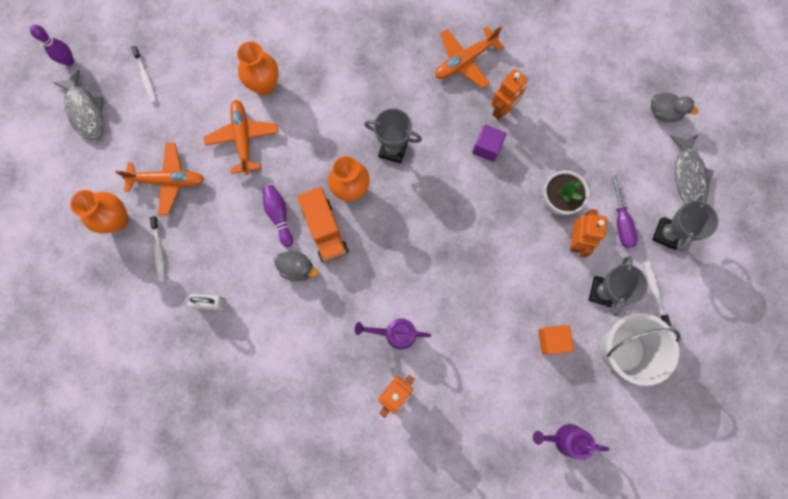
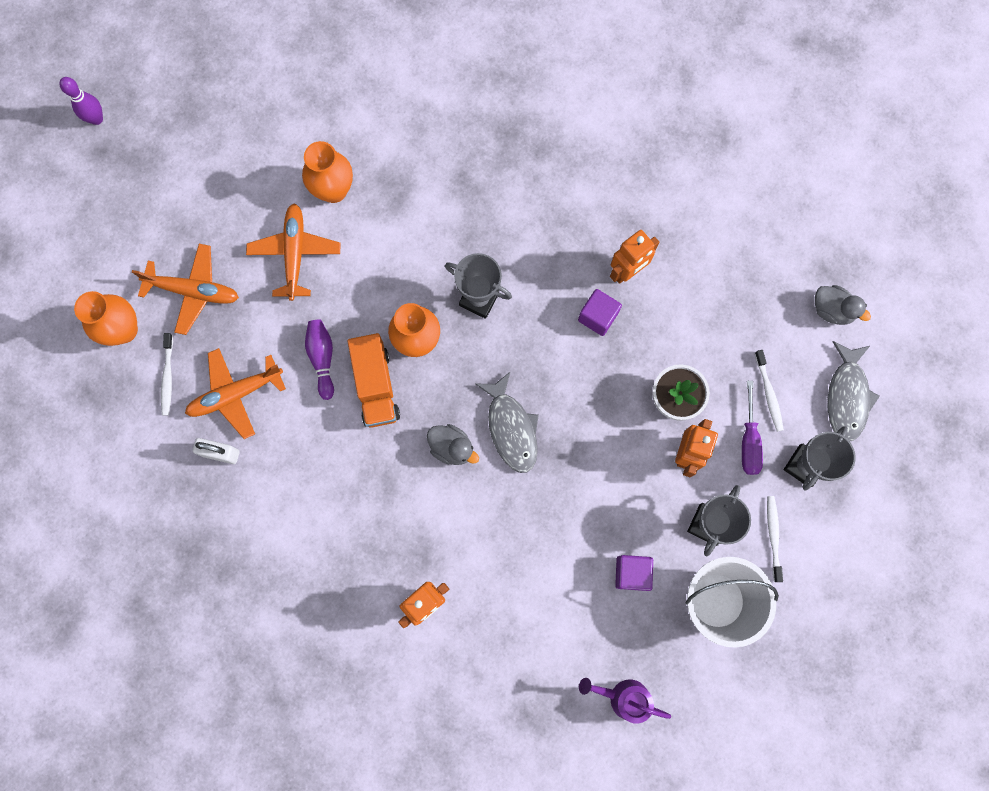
camera: 10 degrees right, 0 degrees up
(85, 111) = (106, 186): grey fish -> grey fish (511, 428)
(146, 77) = (188, 156): white toothbrush -> white toothbrush (768, 393)
(297, 268) = (333, 428): grey duck -> grey duck (452, 448)
(395, 333) = (439, 530): purple watering can -> none
(464, 61) = (591, 201): orange plane -> orange plane (235, 394)
(552, 340) = (631, 573): orange cube -> purple cube

